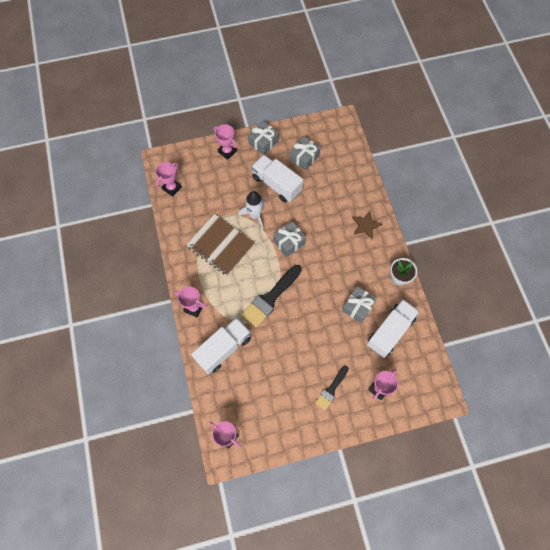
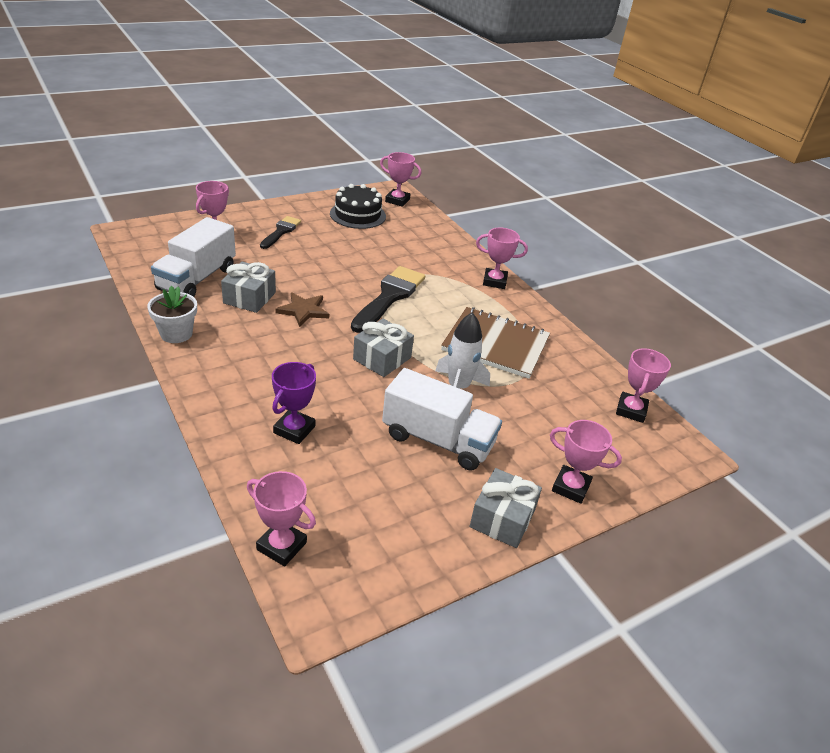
camera: 160 degrees right, 30 degrees down
(223, 348) = (434, 253): white truck -> none
(267, 412) = (357, 215): none -> black cake
(304, 157) = (396, 500): grey gift -> none
(341, 200) = (294, 430): none -> purple trophy
(352, 145) = (281, 546): none -> pink trophy
(365, 225) = (240, 395): brown star -> brown star (303, 311)

